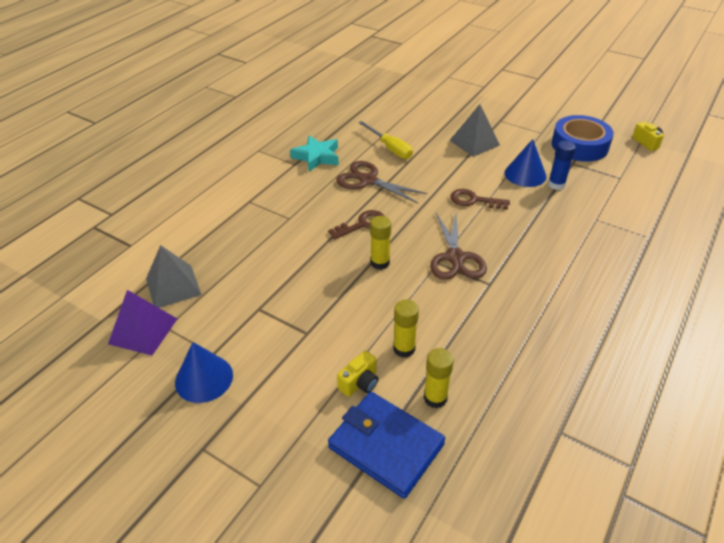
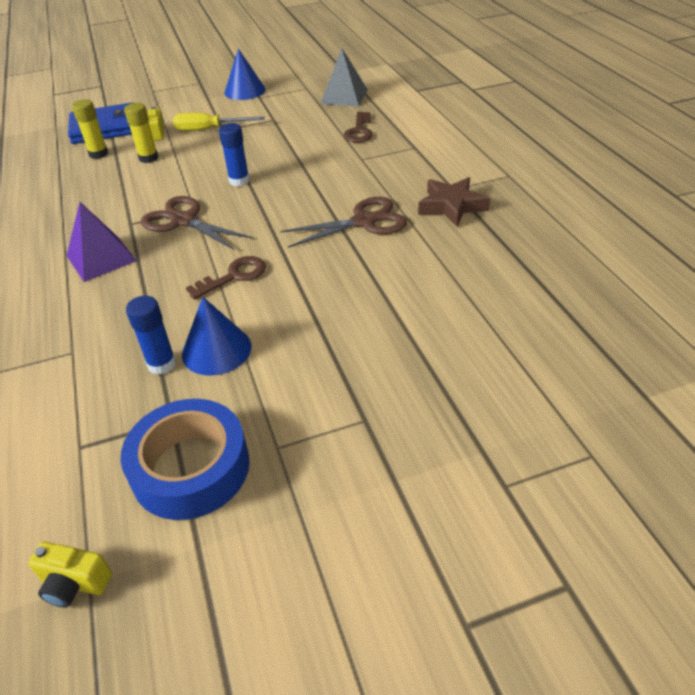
camera: 130 degrees right, 0 degrees up
(143, 331) = (314, 81): purple pyramid -> purple pyramid (101, 258)
(317, 157) = (452, 206): turquoise star -> brown star
(362, 224) = (299, 191): brown key -> brown key (359, 131)
(380, 263) = (239, 181): yellow glue stick -> blue glue stick
(390, 148) = (411, 265): yellow screwdriver -> yellow screwdriver (209, 129)
(474, 142) = (339, 348): grey pyramid -> none

